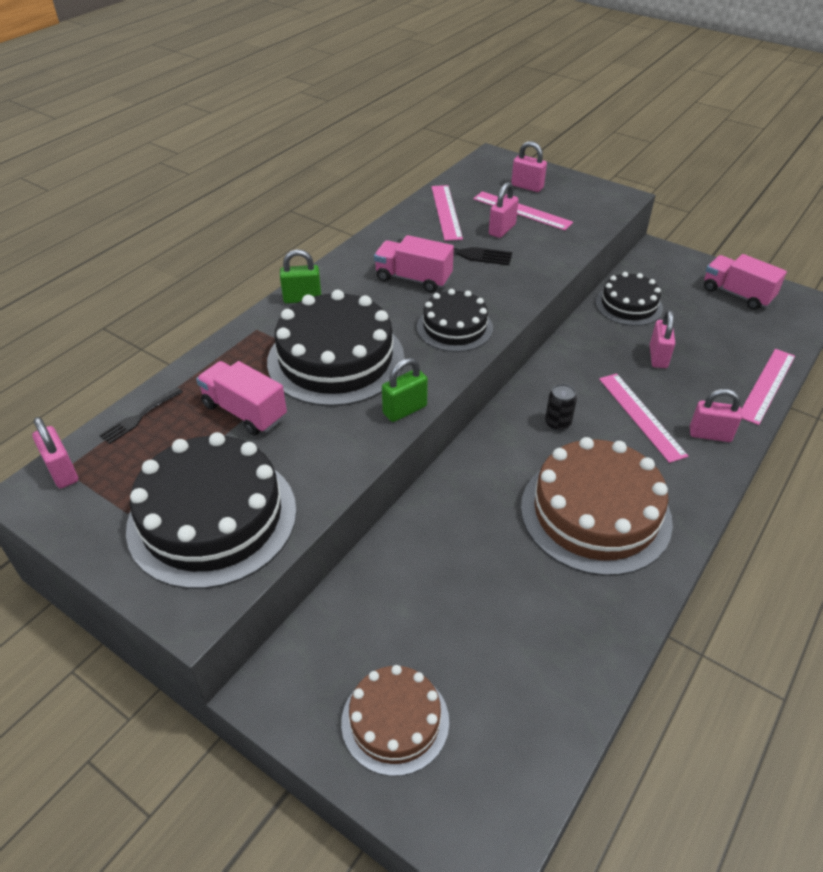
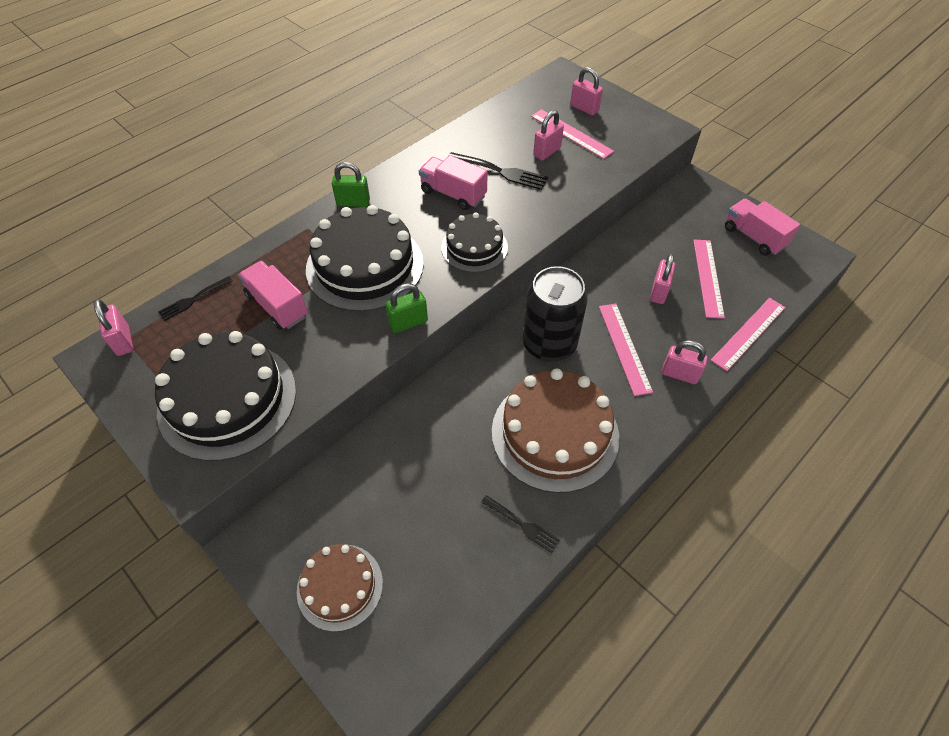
camera: 10 degrees right, 10 degrees up
(446, 212) = (502, 128): pink ruler -> pink ruler (708, 277)
(557, 423) = (549, 344): black can -> black can, size x2.36
(592, 616) = (522, 525): none -> black fork
(628, 305) = (649, 236): black cake -> none

